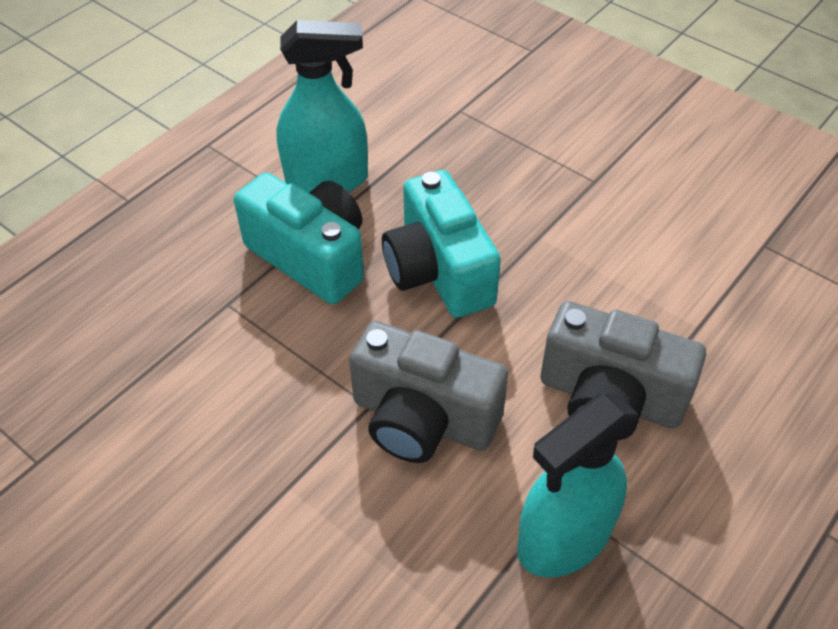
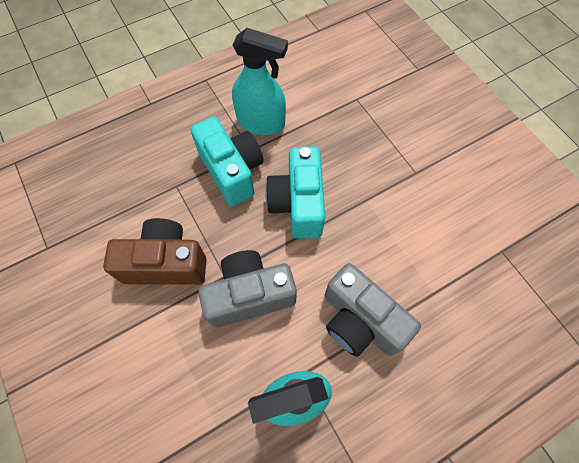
camera: 20 degrees right, 15 degrees up
(262, 418) = (165, 263): none -> brown camera
(423, 419) = (249, 295): grey camera -> grey camera turned 120 degrees clockwise

